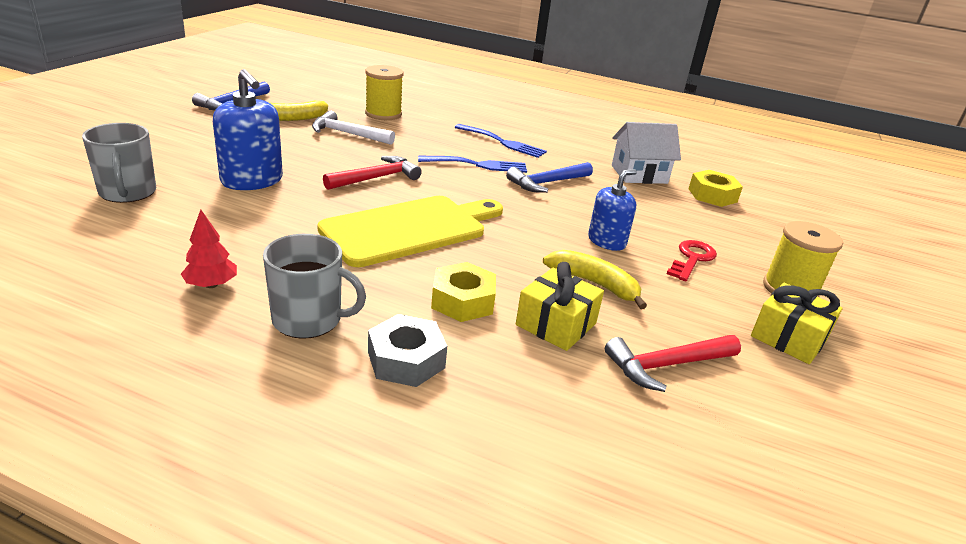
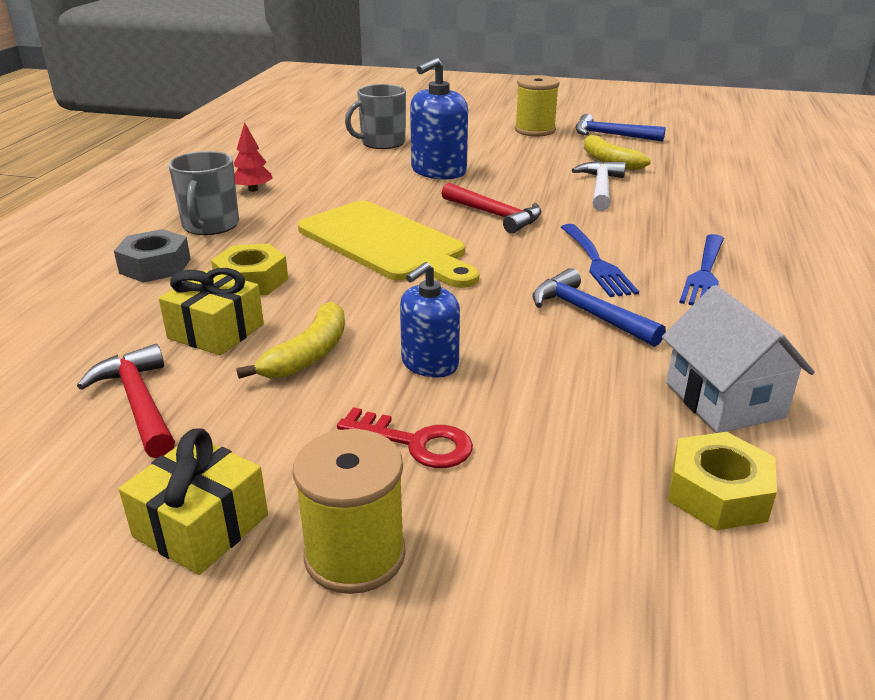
camera: 85 degrees right, 0 degrees up
(383, 114) = (693, 196): yellow spool -> yellow spool (535, 130)
(606, 241) = (429, 364): blue soap dispenser -> blue soap dispenser turned 90 degrees clockwise

